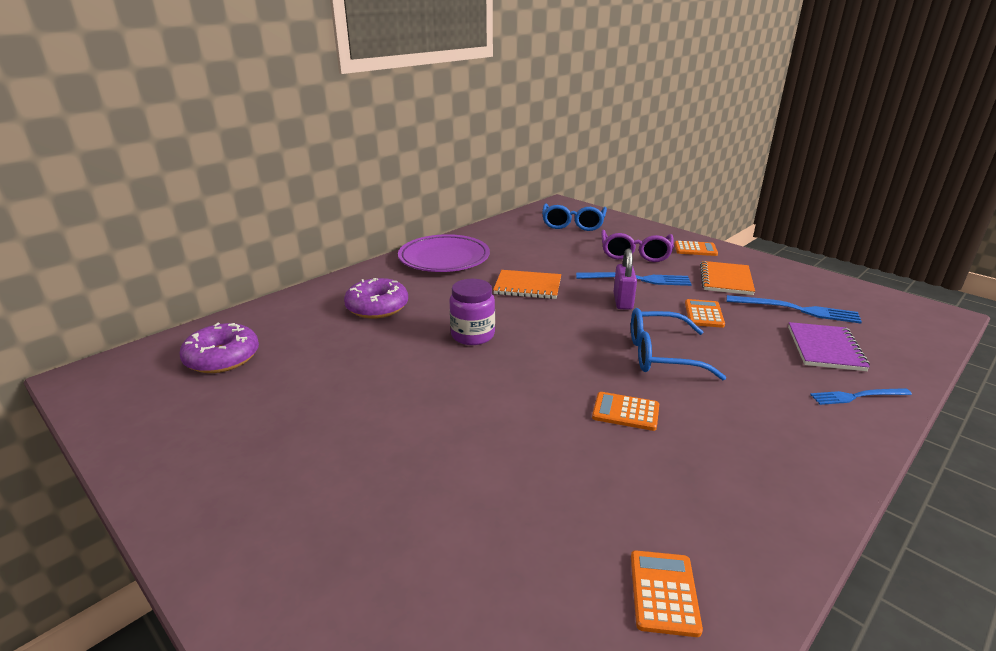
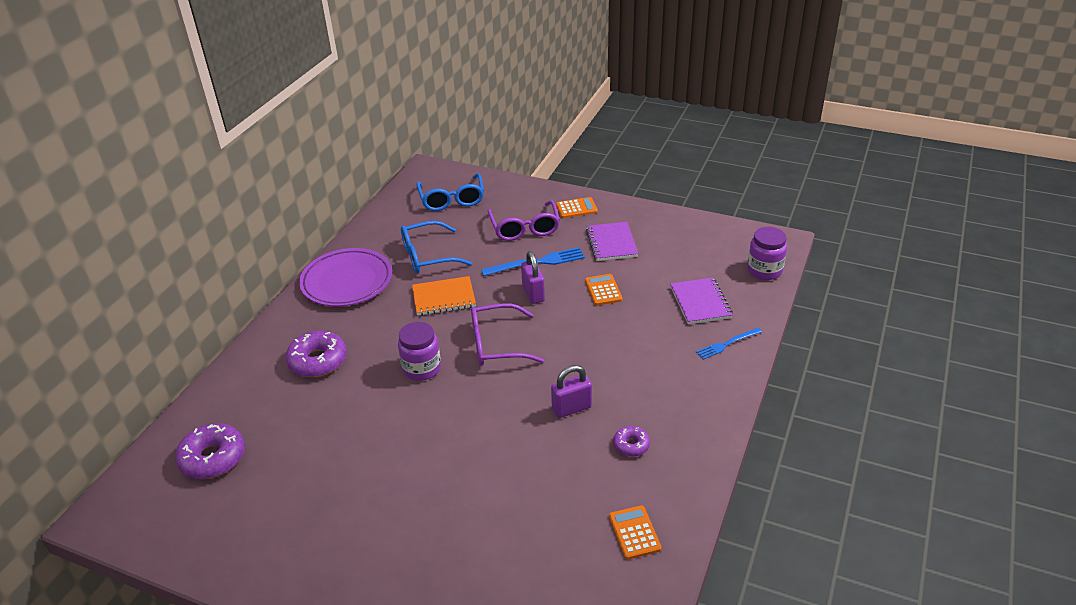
camera: 20 degrees left, 10 degrees up
(563, 333) = (496, 344): none -> purple glasses
(625, 412) = (571, 408): orange calculator -> purple padlock
(661, 355) = (581, 345): blue glasses -> blue glasses (427, 256)
(693, 474) = (631, 445): none -> purple donut
(725, 280) = (611, 243): orange notebook -> purple notebook
(796, 310) = (674, 265): blue fork -> none
(918, 337) = (764, 270): none -> purple jar

